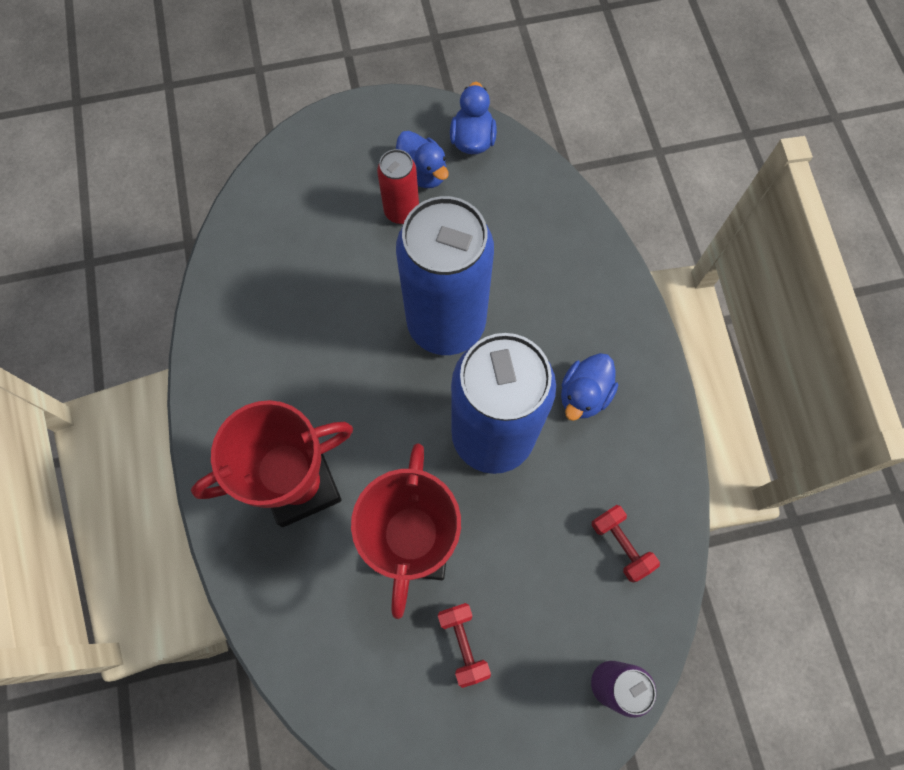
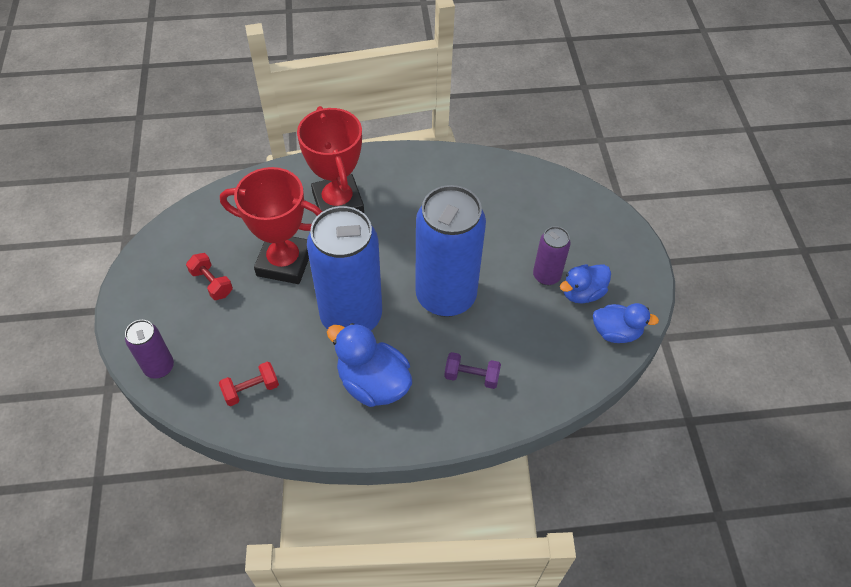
camera: 95 degrees right, 15 degrees down
(401, 211) = (546, 276): red can -> purple can
(463, 644) = (212, 283): red dumbbell -> red dumbbell turned 60 degrees clockwise
(555, 286) = (471, 376): none -> purple dumbbell
(584, 395) = (373, 383): blue duck -> blue duck, size x1.52

